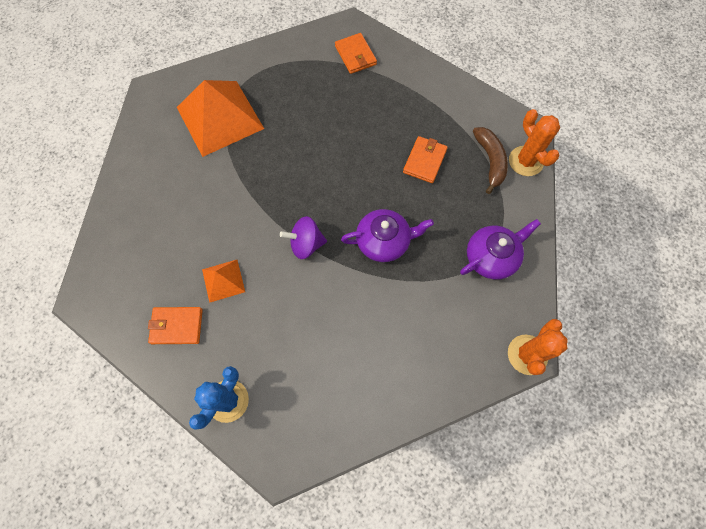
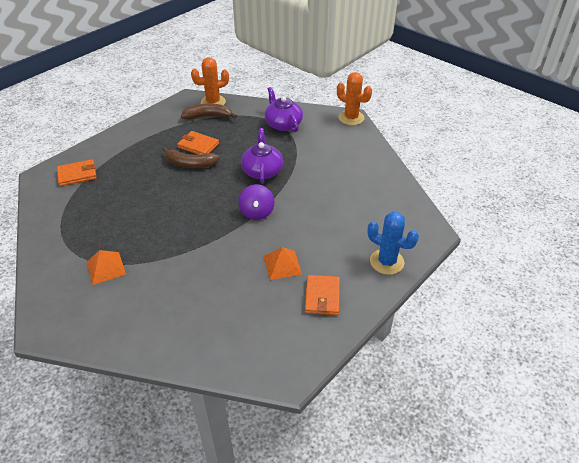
camera: 85 degrees left, 25 degrees down
(220, 117) = (106, 268): orange pyramid -> orange pyramid, size x0.48
(387, 159) = (190, 164): none -> brown banana

